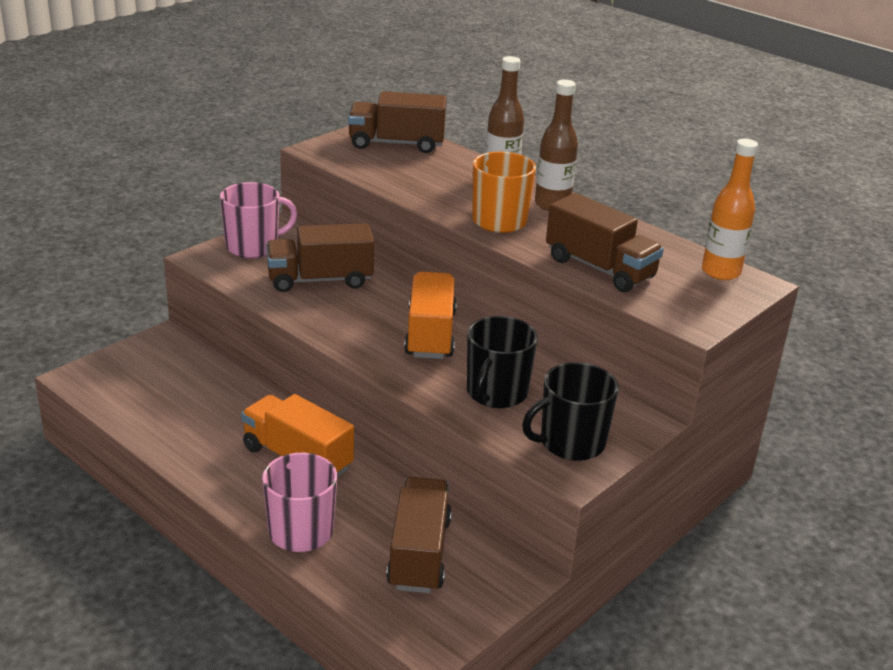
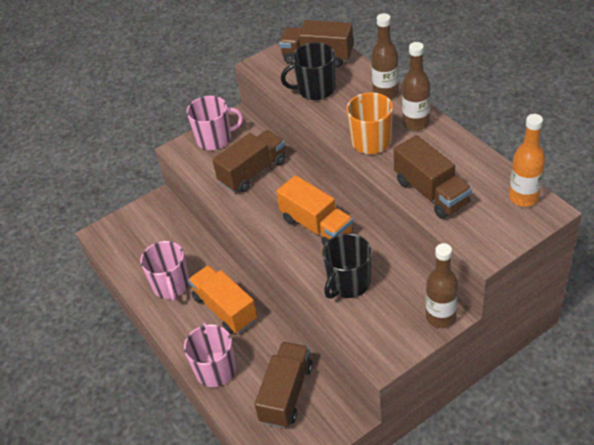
camera: 20 degrees right, 15 degrees up
(205, 434) = (171, 285): none -> pink mug
(320, 280) = (253, 172): brown truck -> brown truck turned 135 degrees clockwise
(430, 334) = (316, 226): orange truck -> orange truck turned 120 degrees clockwise
(570, 443) = (388, 332): black mug -> black mug (315, 89)
(637, 424) = (440, 317): none -> brown bottle

